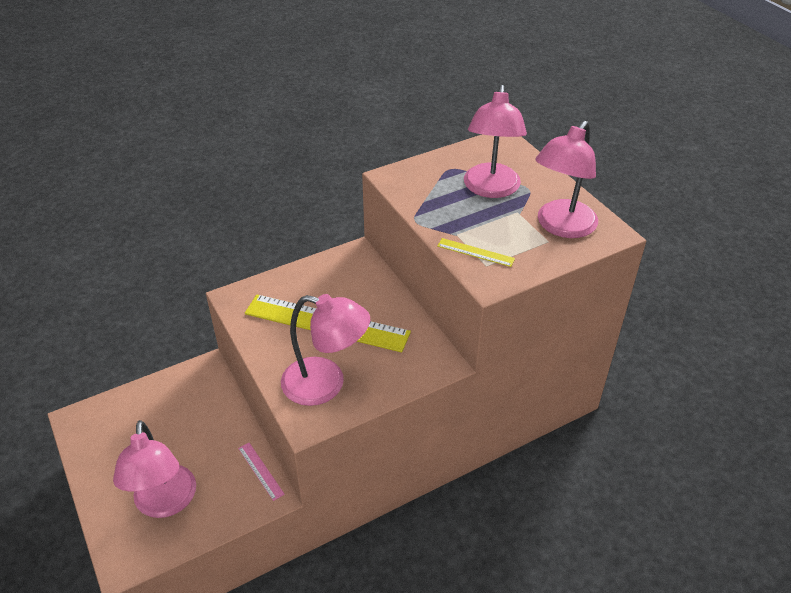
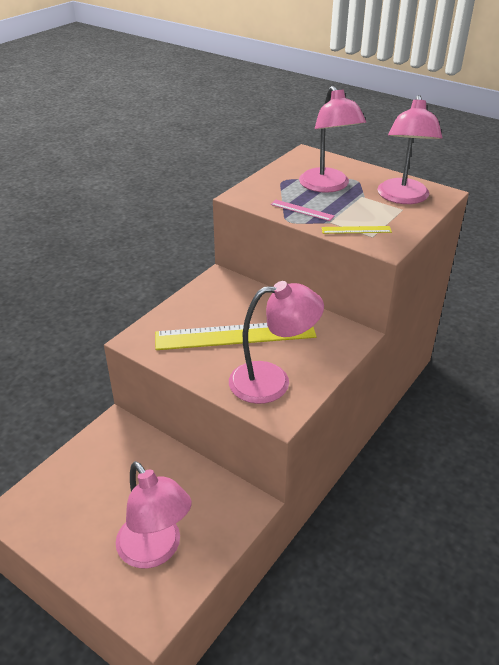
camera: 25 degrees left, 5 degrees down
(261, 471) = (227, 488): pink ruler -> pink ruler (302, 210)

